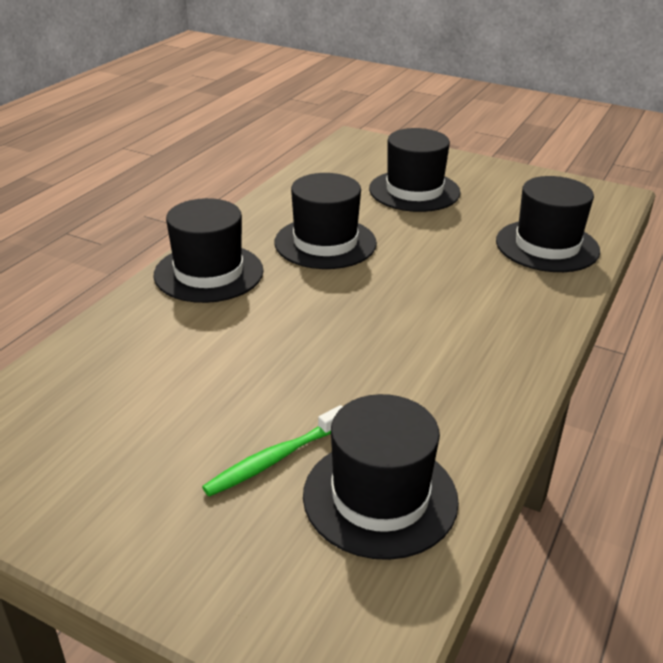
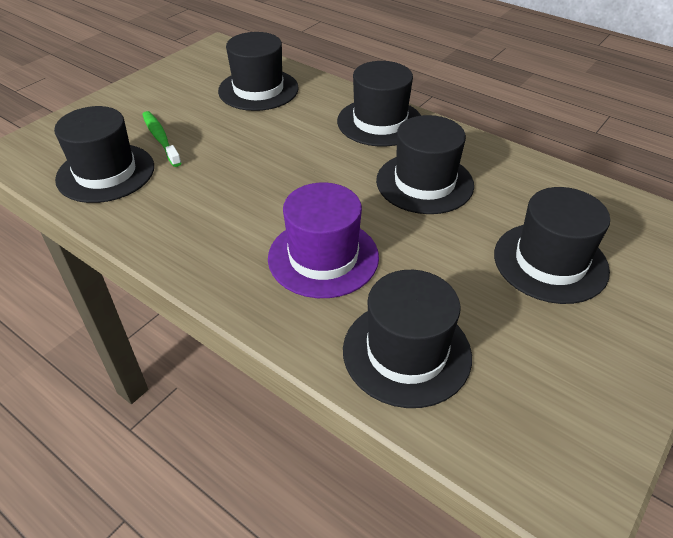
camera: 100 degrees right, 10 degrees up
(118, 381) = (258, 90): none -> black hat
(463, 291) = (323, 257): none -> purple hat

